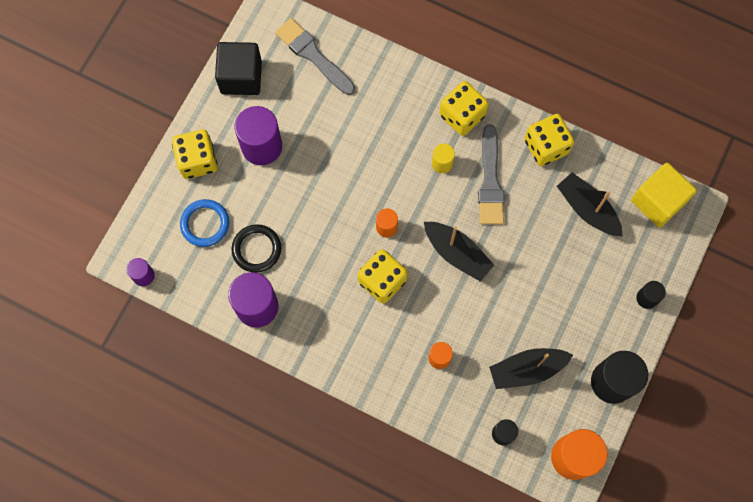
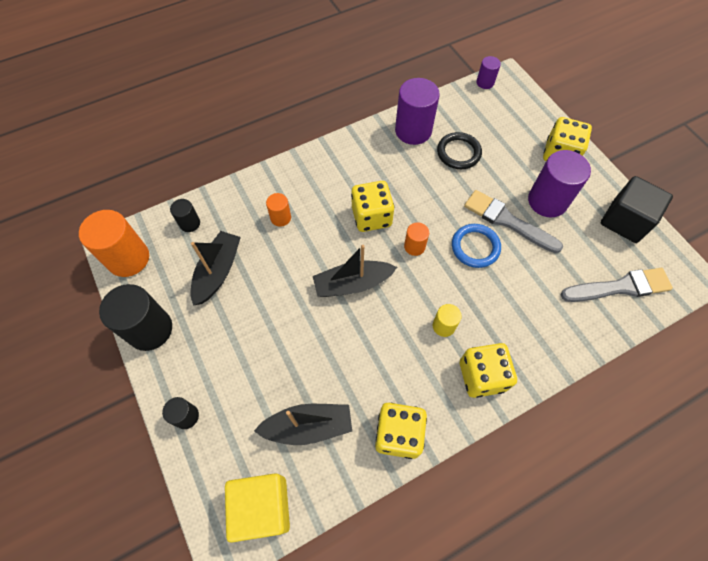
camera: 125 degrees right, 10 degrees down
(205, 224) = (501, 133): blue ring -> blue ring (475, 247)
(490, 181) = (398, 356): grey brush -> grey brush (507, 221)

